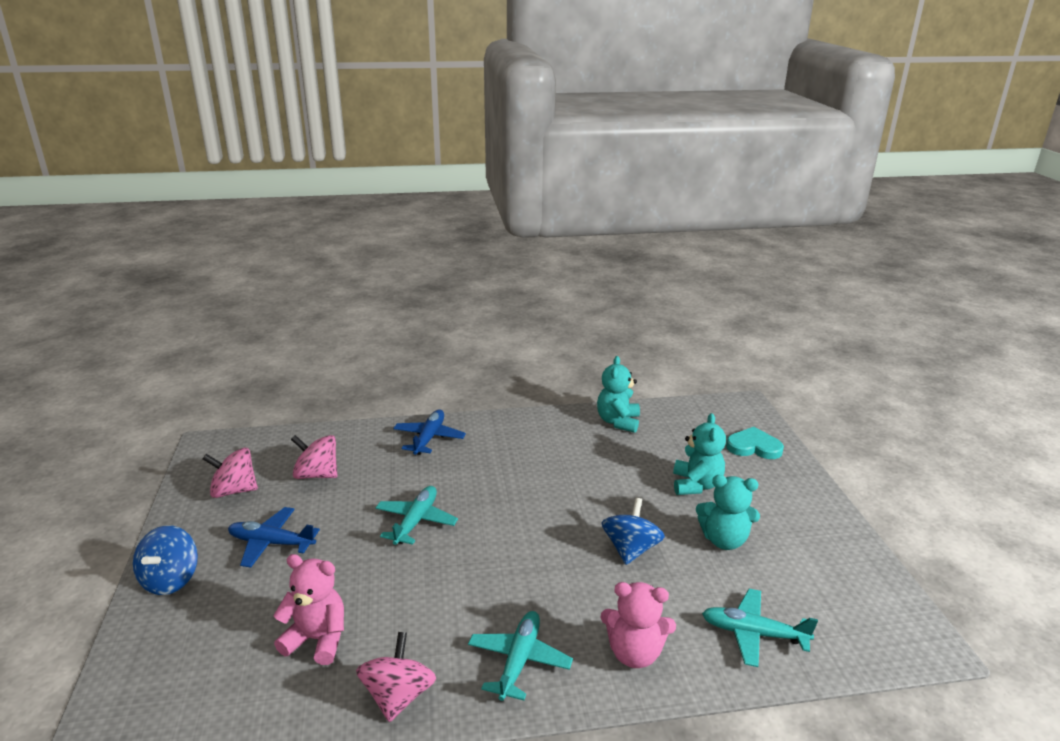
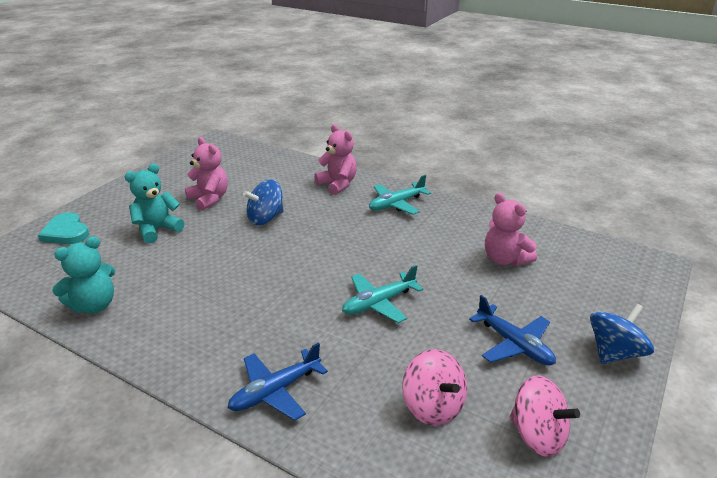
camera: 140 degrees left, 5 degrees up
(398, 696) = (472, 217): pink spinning top -> none
(724, 540) = (209, 199): turquoise teddy bear -> pink teddy bear
(753, 633) = (274, 168): turquoise plane -> none

